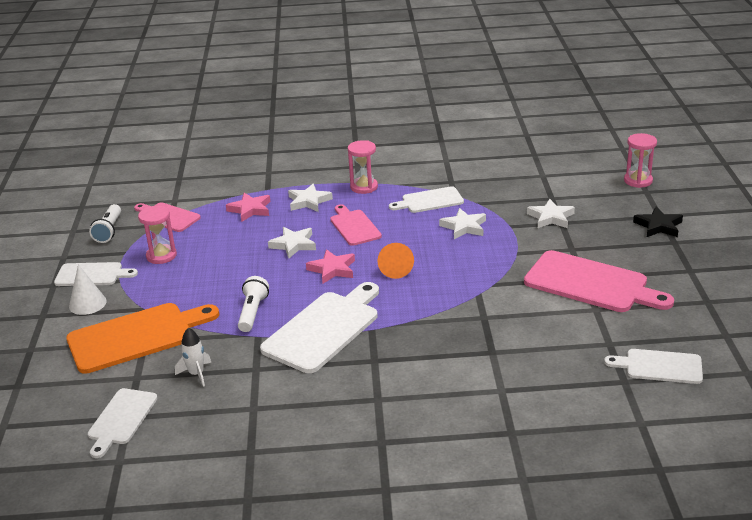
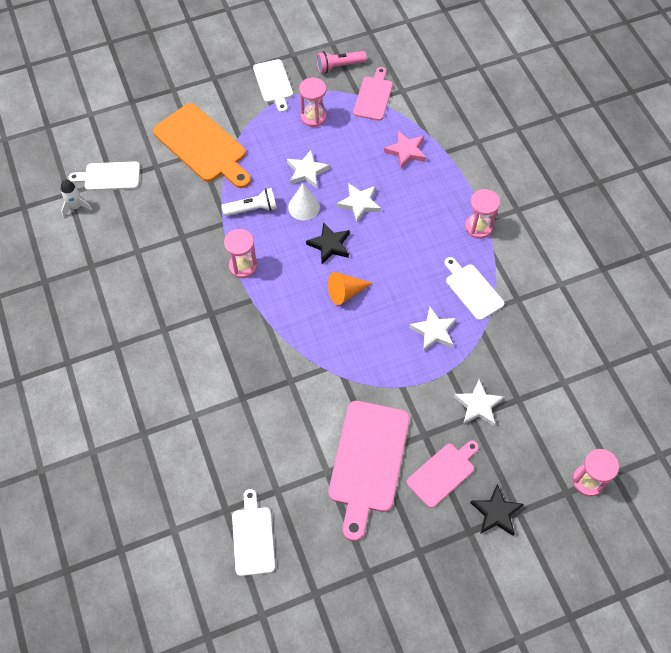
camera: 70 degrees right, 30 degrees up
(87, 303) = (235, 98): white cone -> white cone (304, 207)
(109, 231) = (339, 66): white flashlight -> pink flashlight
(196, 374) = (167, 201): white rocket -> white rocket (76, 206)
(308, 201) = (436, 191): white star -> white star (306, 171)
(324, 329) = (243, 266): white cutting board -> pink hourglass
(332, 269) = (329, 245): pink star -> black star
(354, 226) = (404, 240): pink cutting board -> pink cutting board (443, 473)

